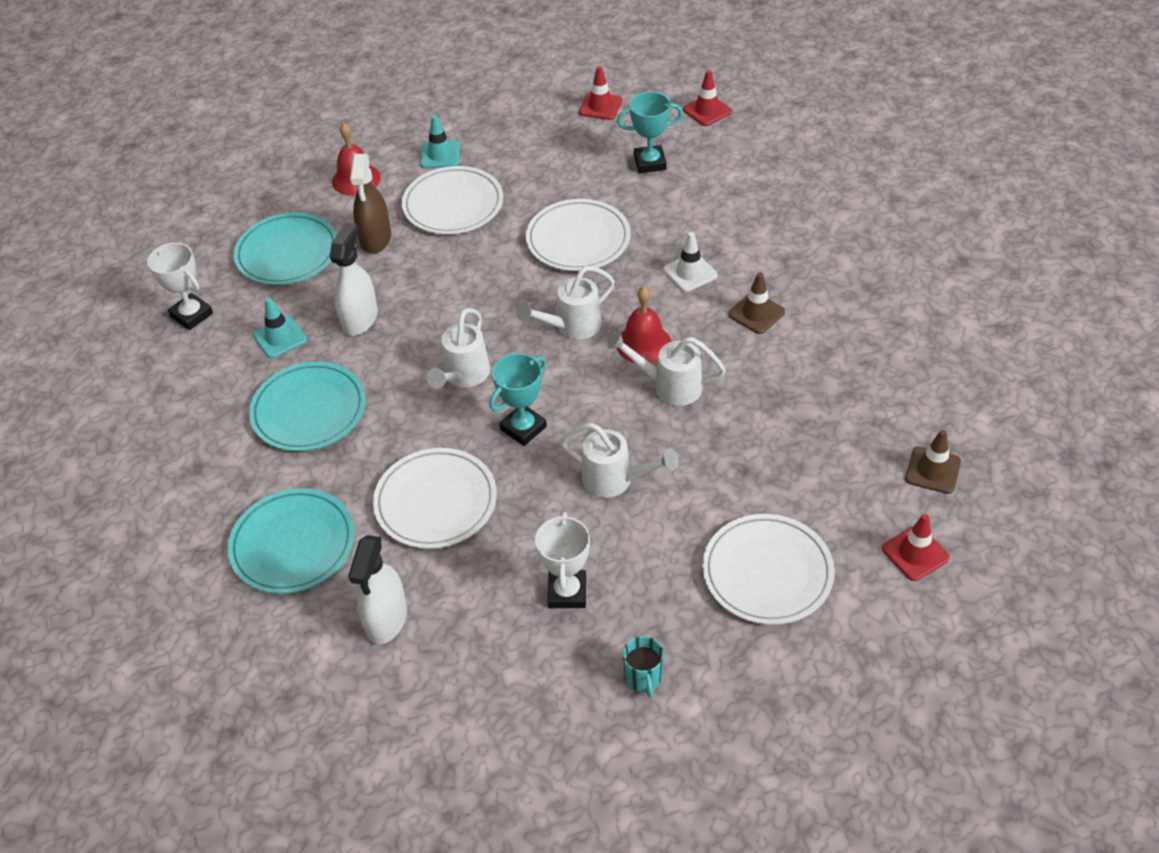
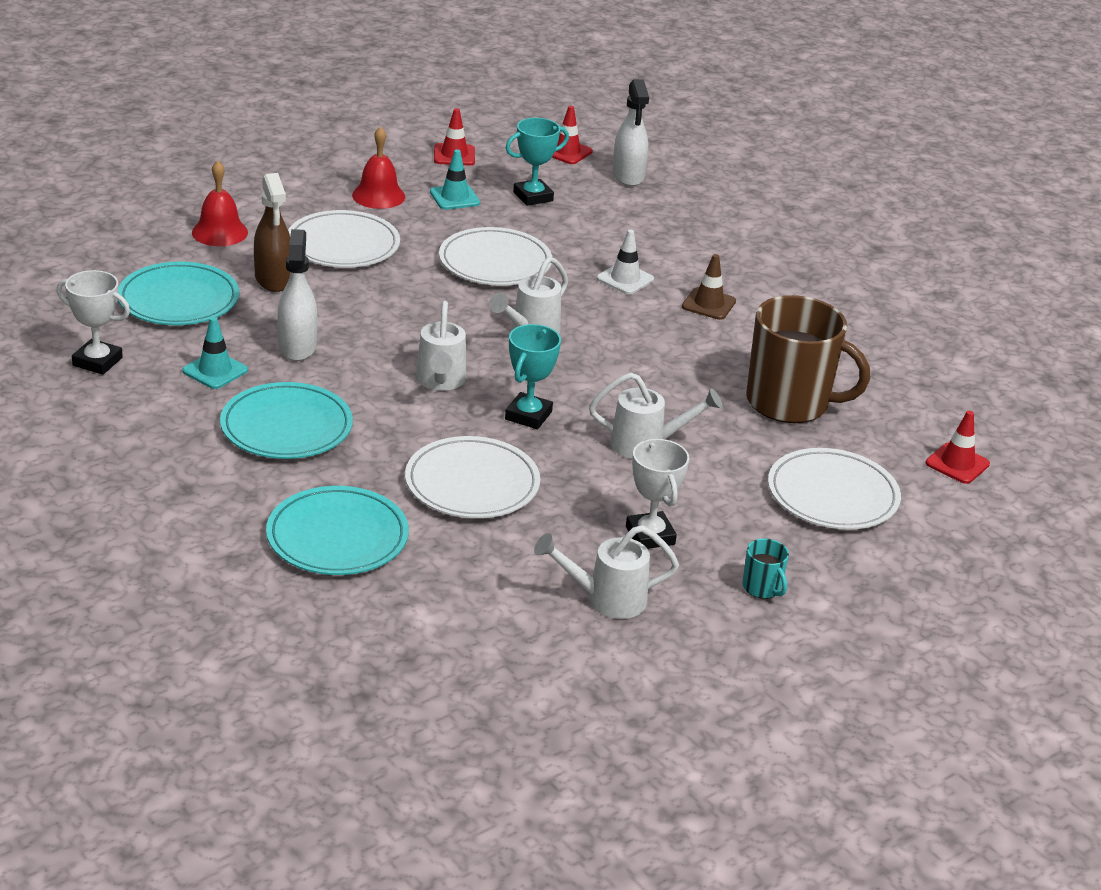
camera: 25 degrees left, 15 degrees down
(386, 619) = (477, 582): white spray bottle -> white spray bottle (628, 176)
(440, 155) = (303, 205): turquoise traffic cone -> turquoise traffic cone (454, 197)
(644, 343) = (611, 338): red bell -> red bell (378, 196)
(669, 386) = (656, 368): white watering can -> white watering can (605, 599)
(779, 448) = (789, 402): none -> brown mug
(932, 470) = (938, 402): brown traffic cone -> none

